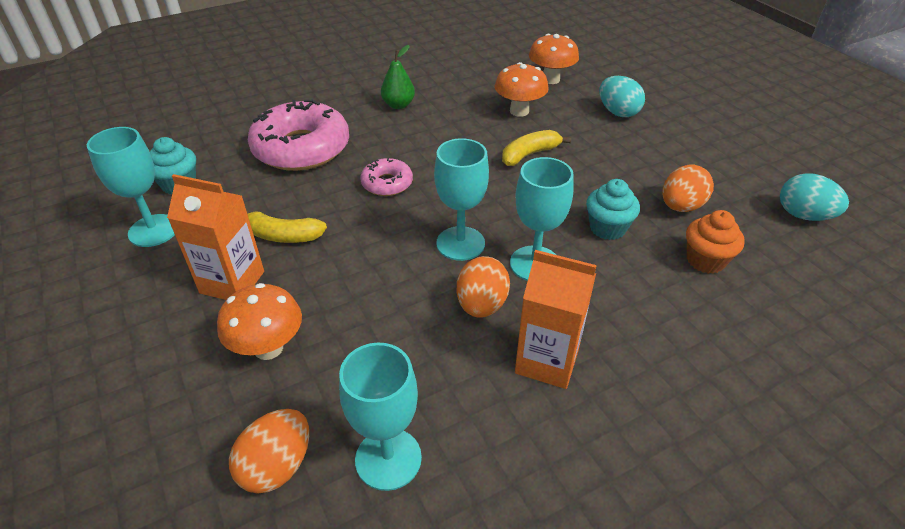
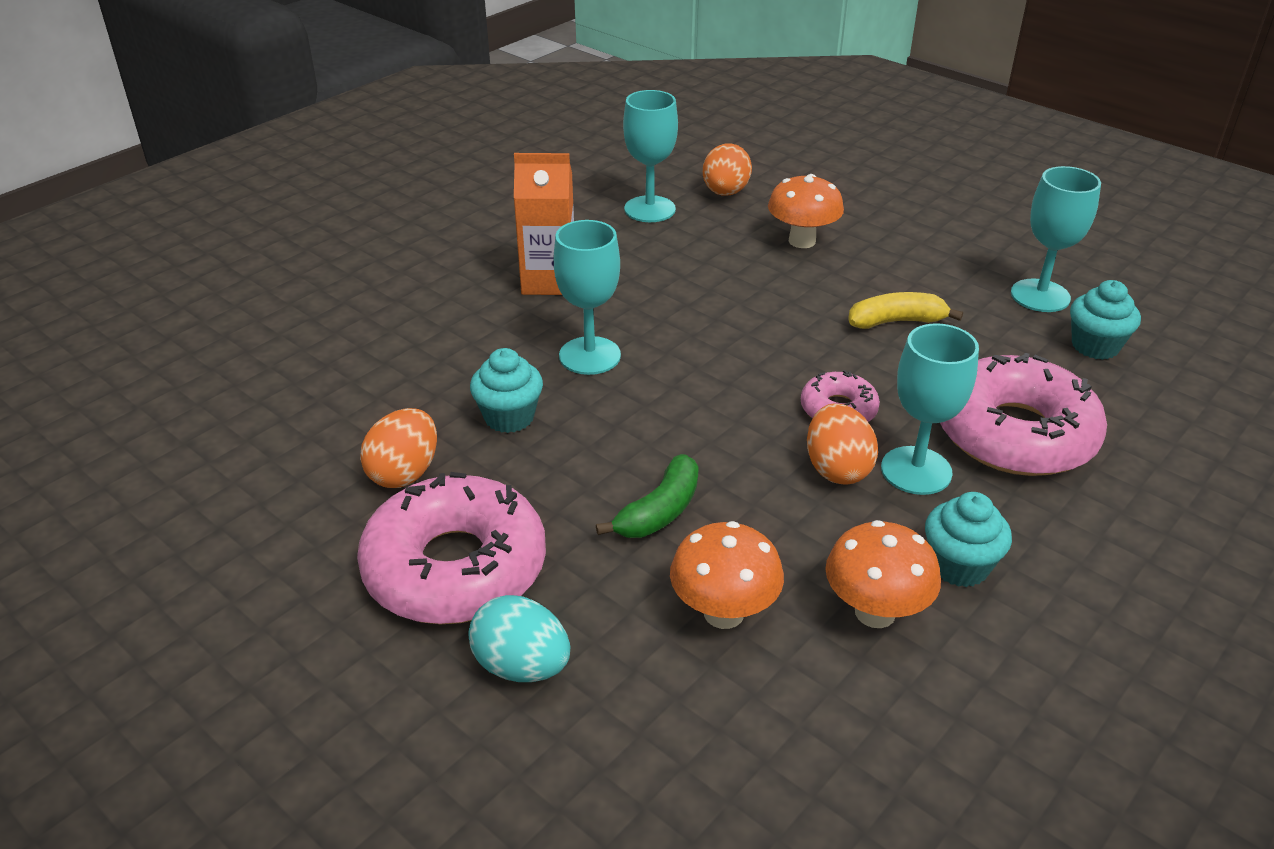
camera: 160 degrees right, 5 degrees down
(232, 282) = (893, 274): orange carton -> none
(398, 105) = (959, 566): green pear -> turquoise cupcake
(460, 243) = (688, 358): turquoise goblet -> turquoise goblet (916, 470)
(481, 305) = (630, 307): orange egg -> orange egg (837, 469)
(530, 154) = (659, 511): yellow banana -> green banana
(551, 79) = (700, 747): orange mushroom -> orange mushroom (875, 612)
(648, 153) = (455, 567): none -> pink donut
(705, 260) = (380, 404): orange cupcake -> none
(803, 215) = (217, 502): turquoise egg -> none

